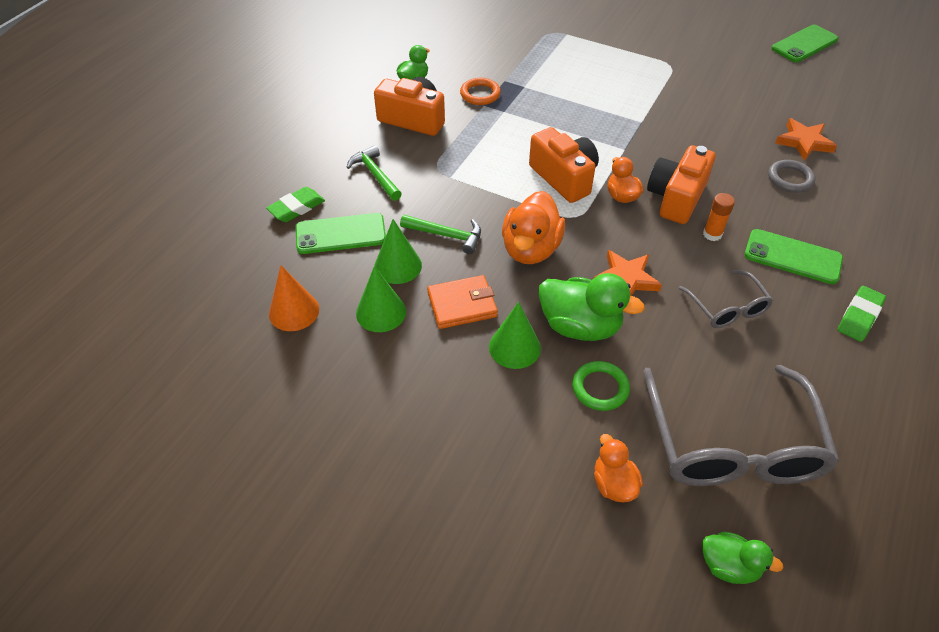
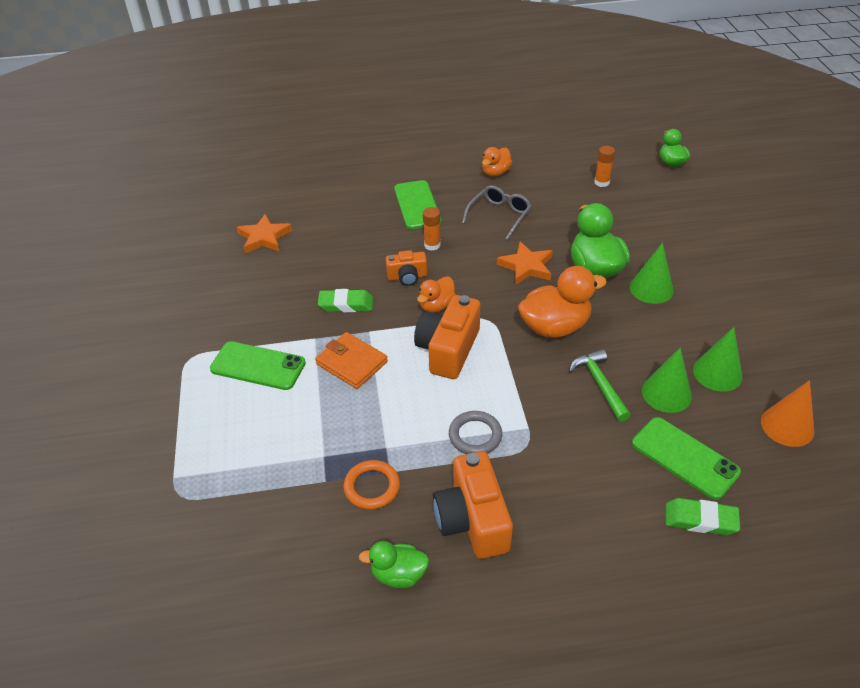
camera: 125 degrees left, 5 degrees down
(375, 175) = (588, 489): green hammer -> none
(462, 304) = (652, 333): orange wallet -> orange wallet (351, 363)
(600, 388) = (631, 240): green ring -> none
(613, 484) = (683, 210): orange duck -> orange duck (495, 172)
(676, 197) = (407, 277): orange camera -> orange camera, size x0.57
(732, 444) = (601, 182): grey glasses -> orange glue stick
(790, 179) = (324, 230): grey ring -> grey ring (475, 435)
(804, 44) = (81, 282): green phone -> green phone (258, 366)
(859, 317) = (446, 168): green eraser -> green eraser (346, 304)

